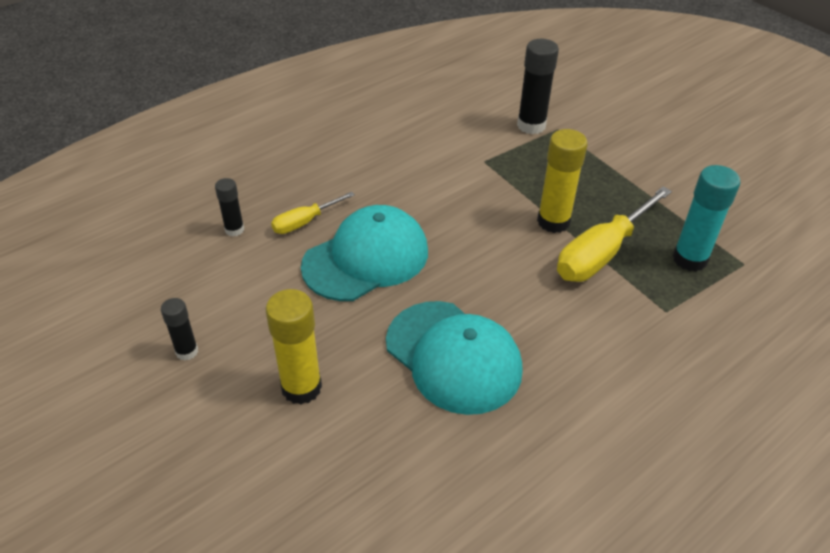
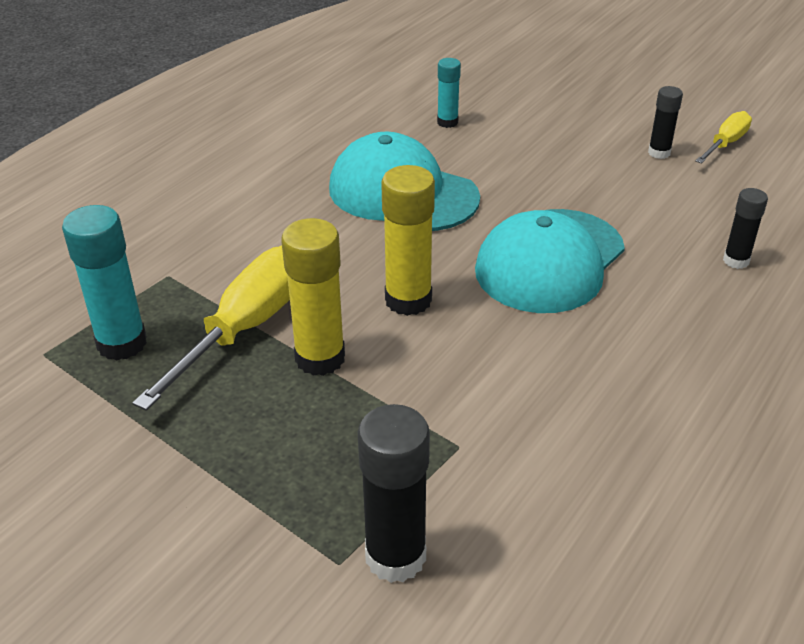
camera: 165 degrees right, 5 degrees down
(301, 387) = (532, 149): yellow glue stick -> yellow glue stick (408, 300)
(304, 222) = (660, 286): yellow screwdriver -> yellow screwdriver (726, 143)
(366, 457) = (447, 122): none -> turquoise glue stick

